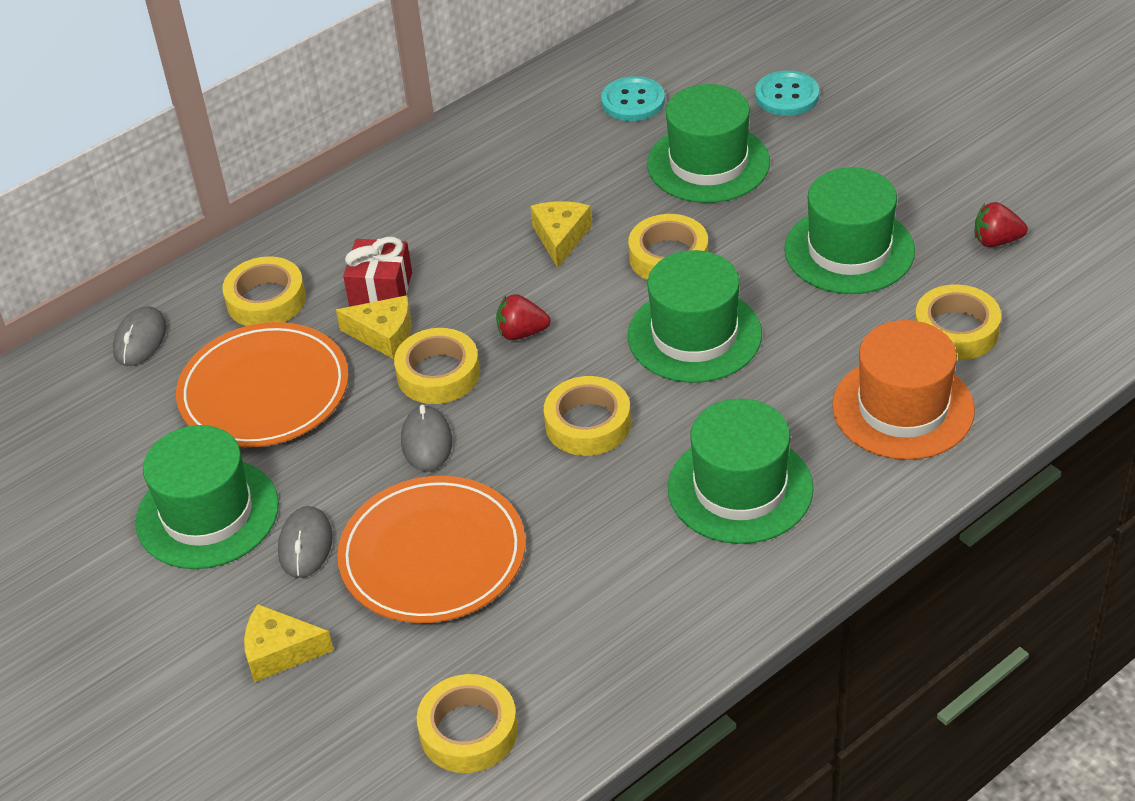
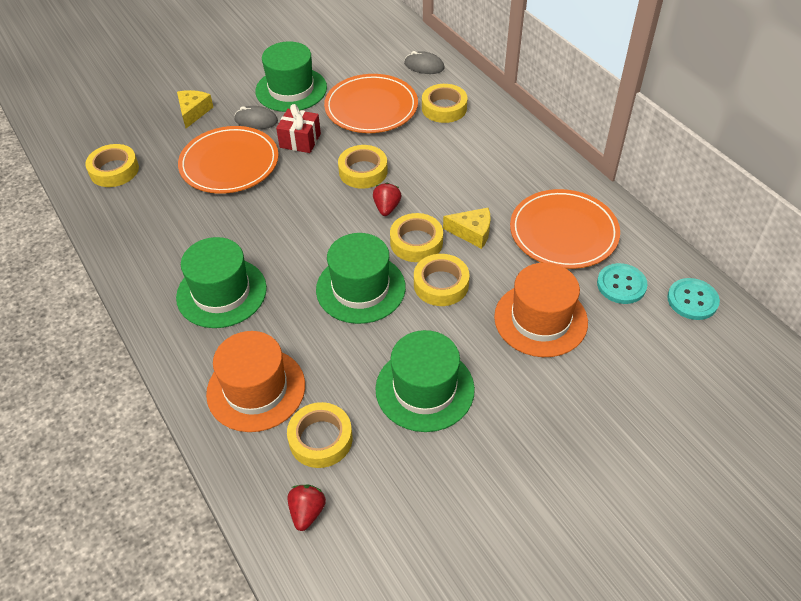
camera: 95 degrees right, 5 degrees up
(381, 290) = (441, 151): red gift -> red gift (300, 140)
(384, 335) = (402, 151): yellow cheese -> none
(426, 442) = (311, 164): grey mouse -> none
(545, 153) = (563, 232): none -> orange plate
(588, 424) = (300, 230): yellow tape -> yellow tape (416, 242)
(708, 163) = (540, 319): green hat -> orange hat
(787, 95) = (623, 382): turquoise button -> turquoise button (692, 300)
(996, 241) = (413, 492): red strawberry -> red strawberry (307, 512)

